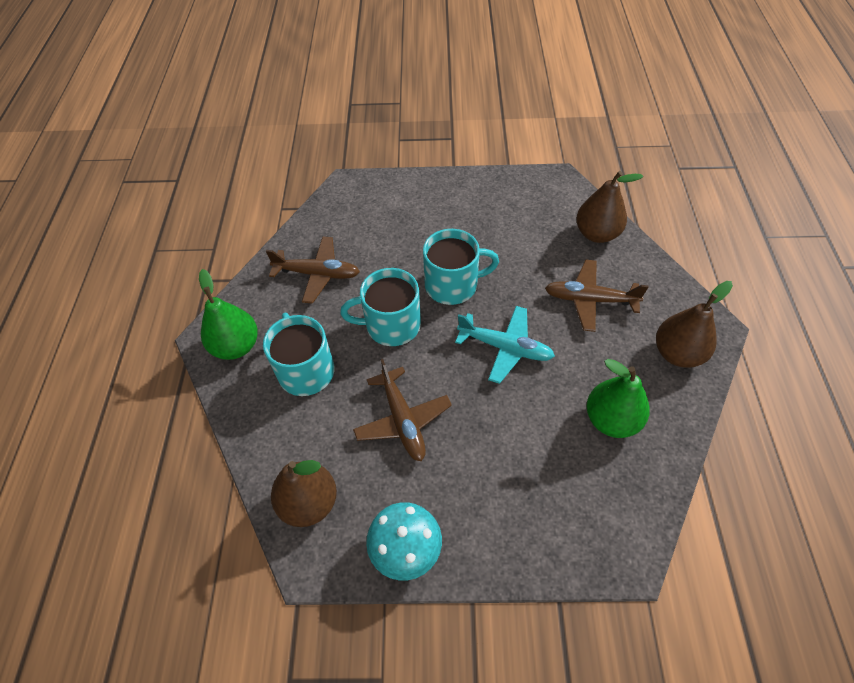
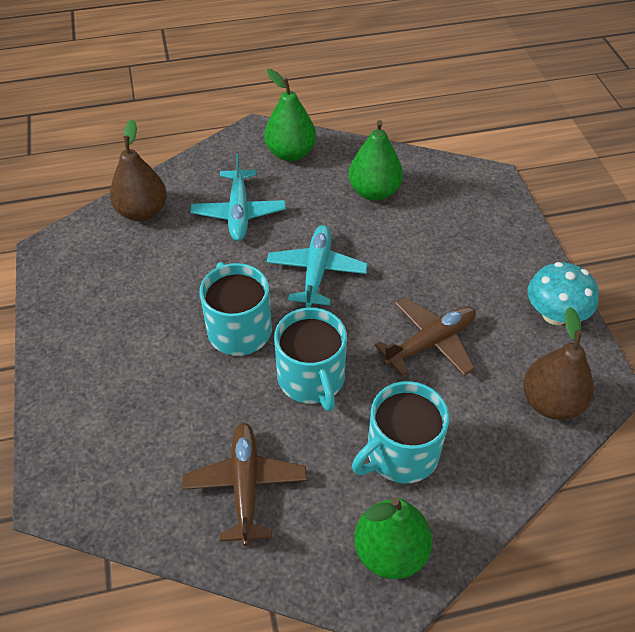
camera: 105 degrees left, 5 degrees down
(589, 300) = (239, 212): brown plane -> turquoise plane
(677, 353) = (290, 153): brown pear -> green pear

